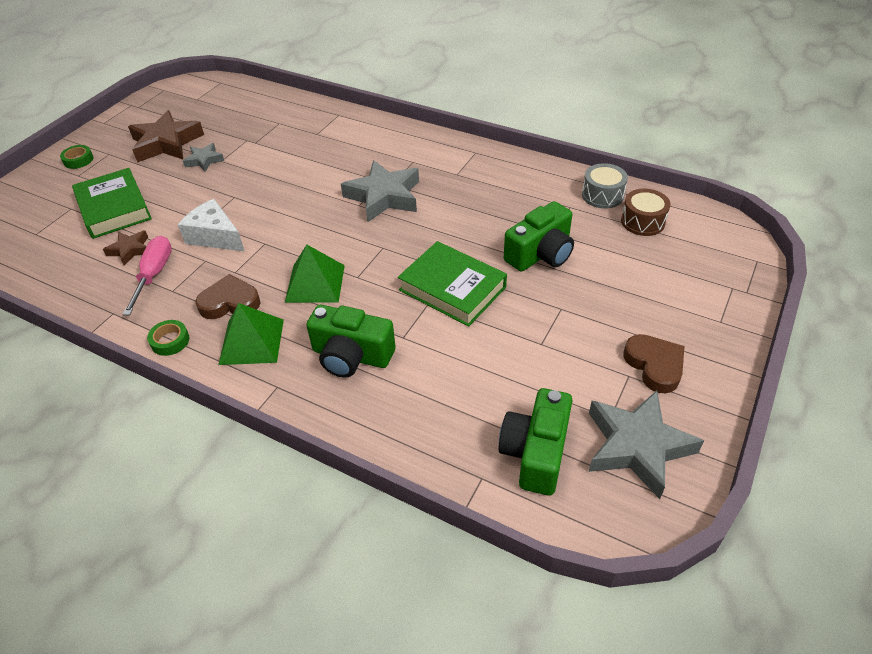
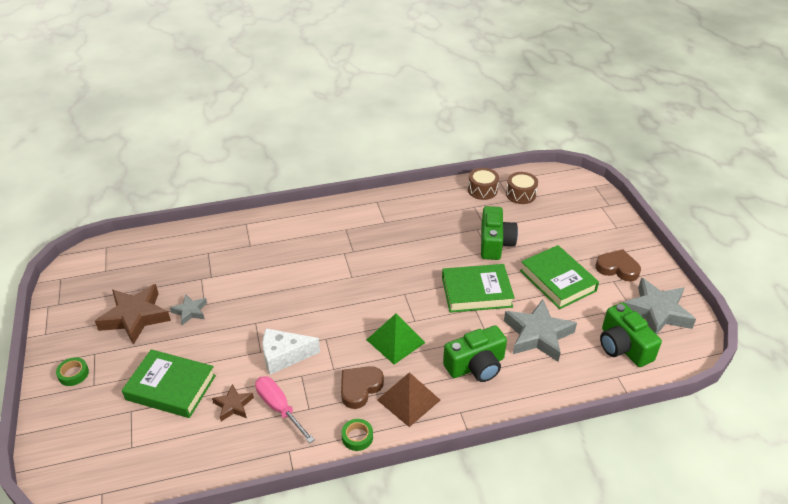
camera: 45 degrees left, 5 degrees down
(251, 341) = (408, 400): green pyramid -> brown pyramid
(384, 196) = (360, 262): grey star -> grey star (538, 335)
(558, 332) = (557, 281): none -> green book
(602, 195) = (482, 190): grey drum -> brown drum

